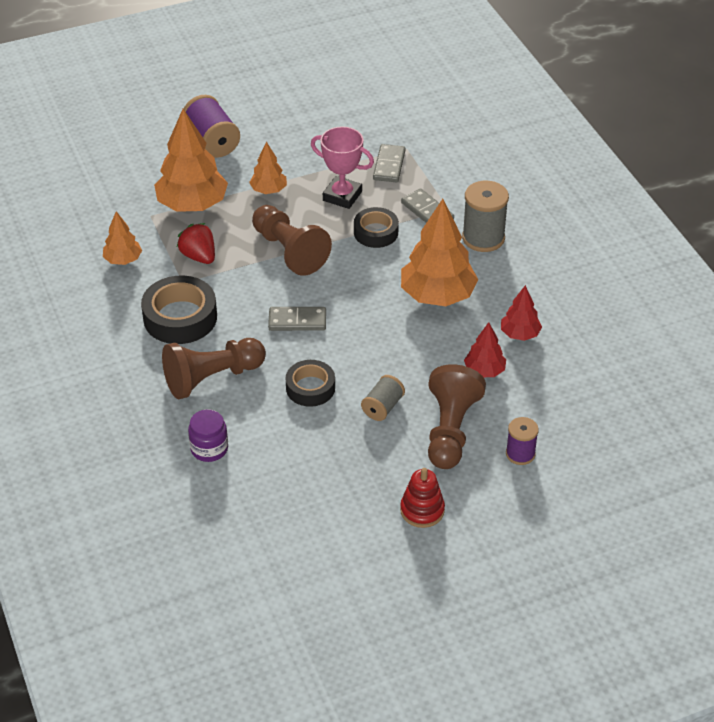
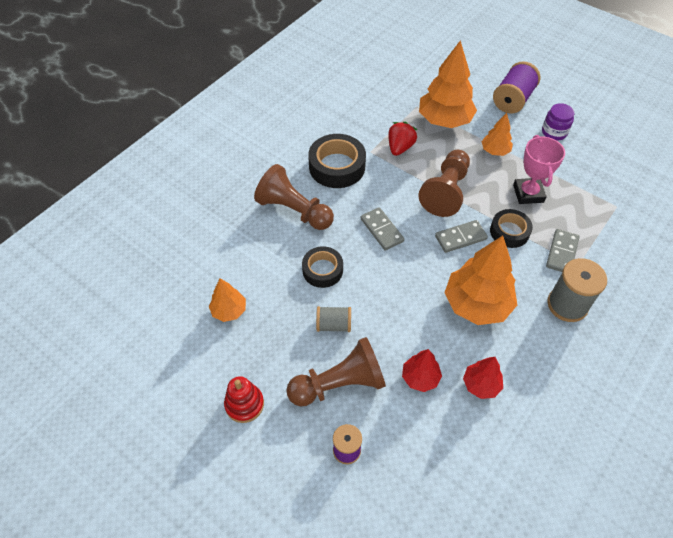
camera: 60 degrees right, 10 degrees up
(123, 260) = (366, 114): orange tree -> orange tree (229, 310)
(209, 449) = (229, 241): purple jar -> purple jar (554, 132)
(389, 165) = (587, 205): grey domino -> grey domino (460, 237)

